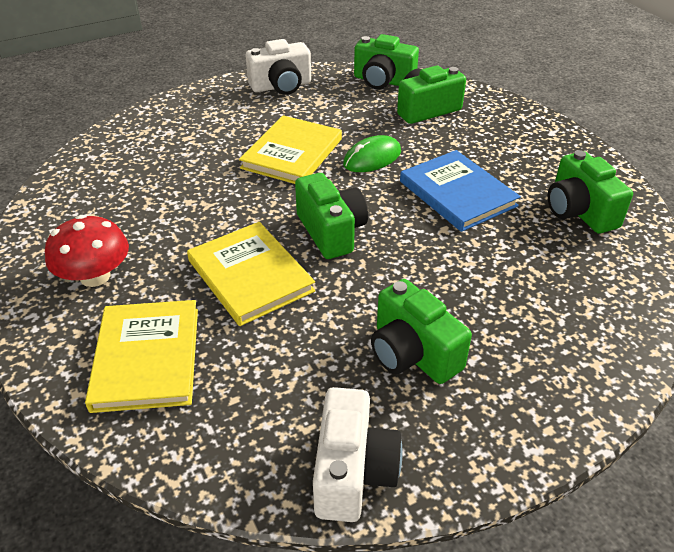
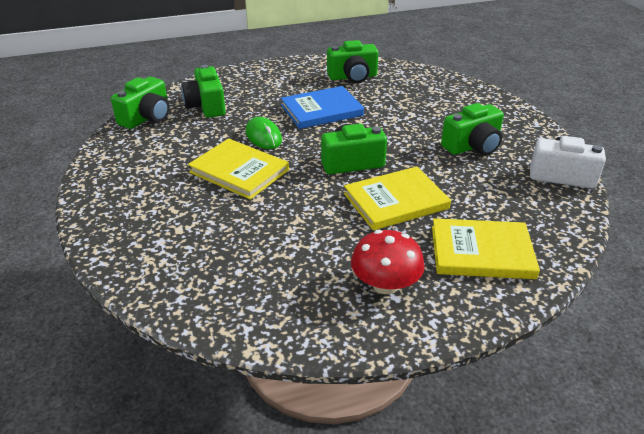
camera: 80 degrees left, 5 degrees down
(281, 86) = (116, 168): white camera -> none

